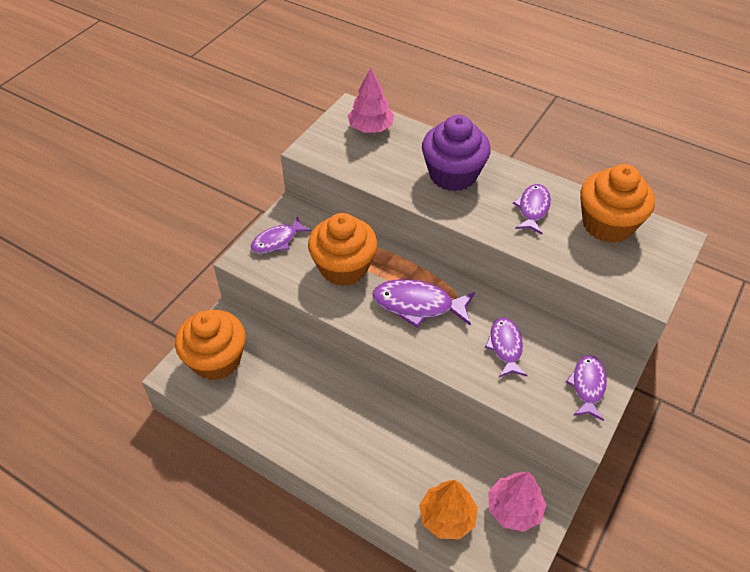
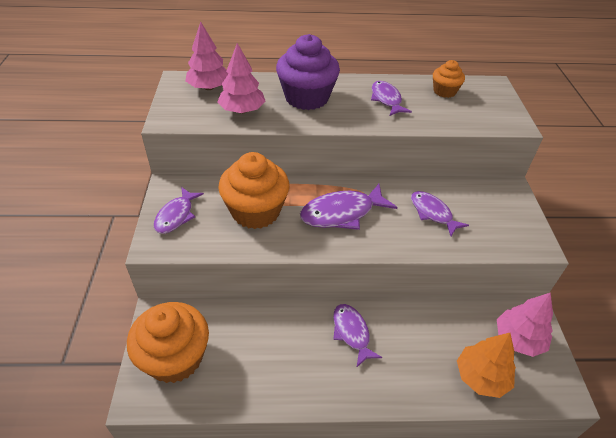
camera: 35 degrees left, 5 degrees down
(381, 165) = (242, 110): none -> pink tree
(587, 386) = (509, 213): purple fish -> purple fish (351, 332)
(607, 224) = (444, 91): orange cupcake -> orange cupcake, size x0.53

